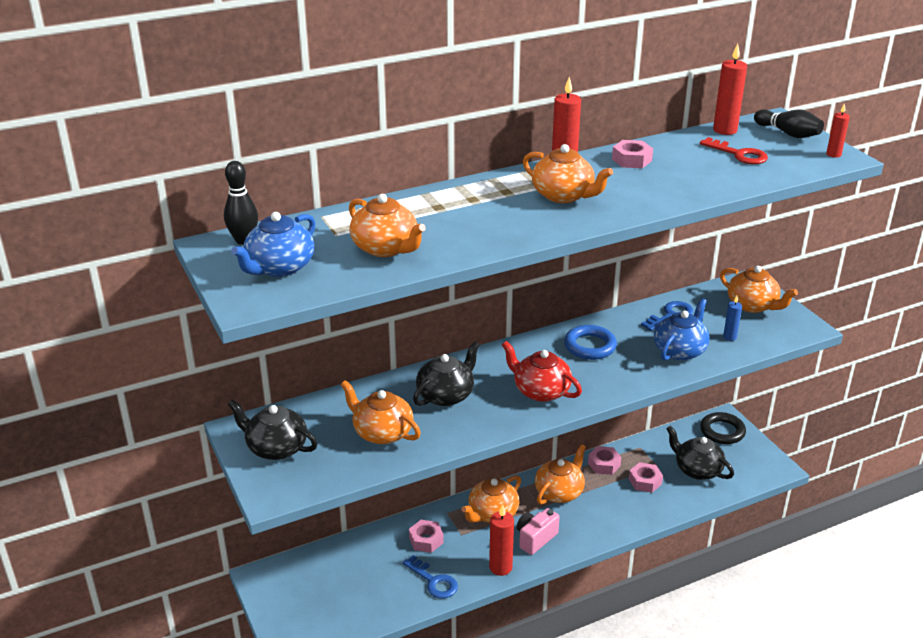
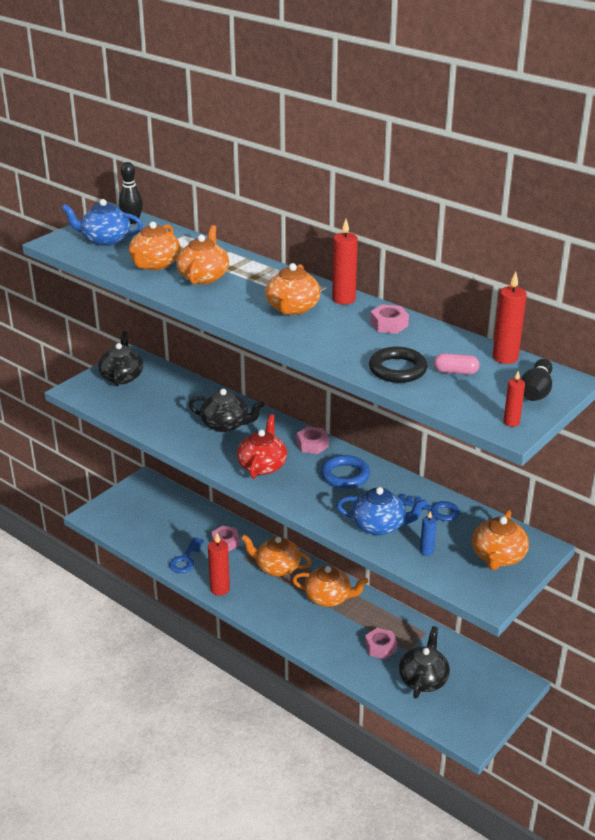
camera: 65 degrees right, 0 degrees up
(382, 432) = (163, 411): orange teapot -> orange teapot (203, 277)
(535, 538) = (263, 599): pink camera -> none
(604, 464) = (384, 615): pink nut -> pink nut (312, 444)
(722, 431) = (497, 685): black ring -> black ring (397, 369)
(739, 154) = (455, 372): red key -> pink capsule

